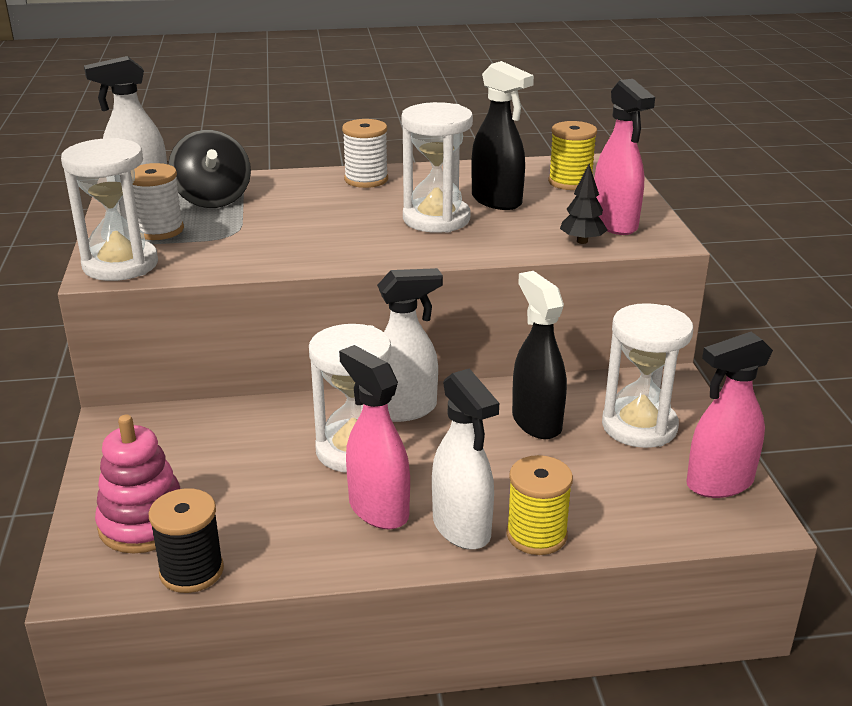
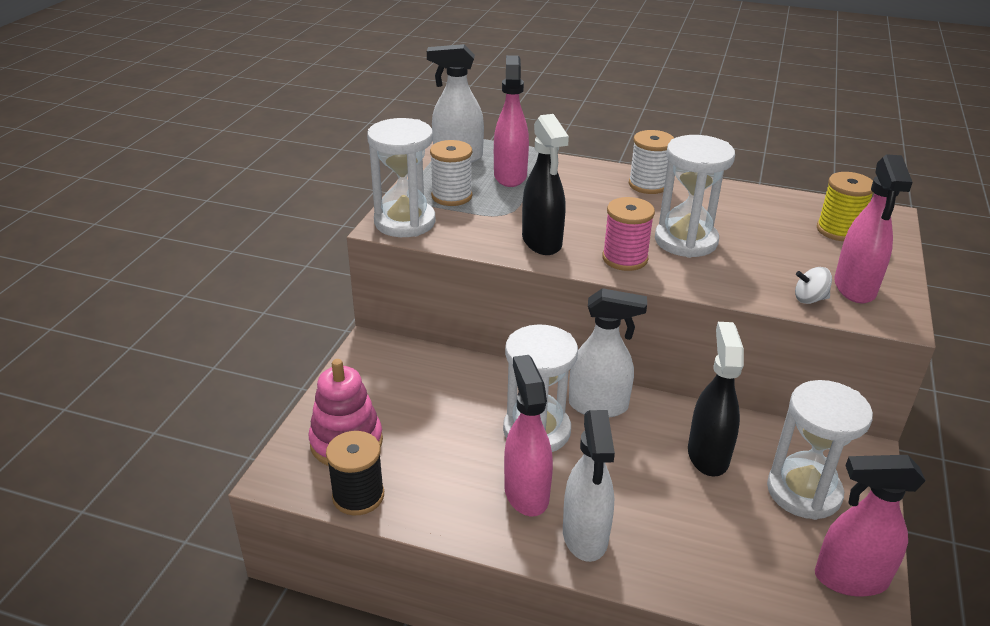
camera: 25 degrees right, 5 degrees up
(213, 199) = (510, 176): black spinning top -> pink spray bottle
(387, 246) = (625, 259): none -> pink spool
(497, 201) = (753, 235): black spray bottle -> black spray bottle (542, 242)
(536, 535) = (646, 567): yellow spool -> none
(582, 241) = (809, 299): black tree -> white spinning top

